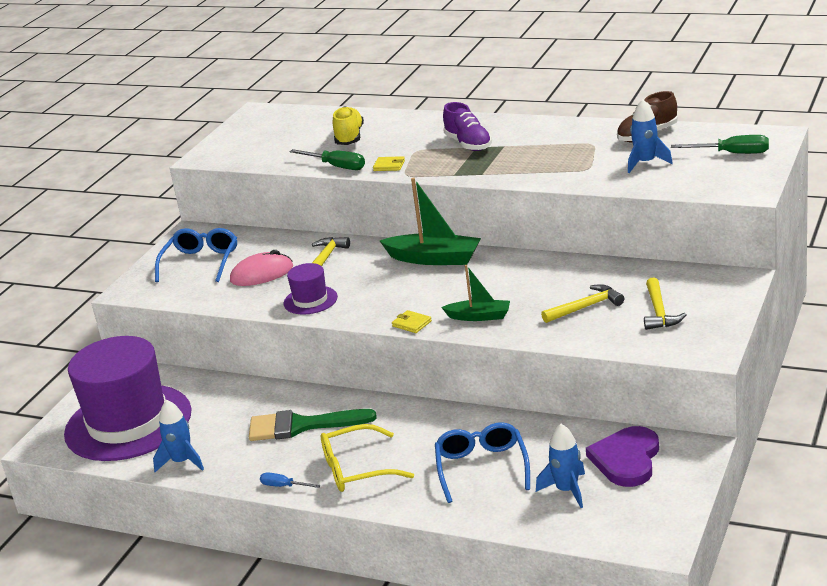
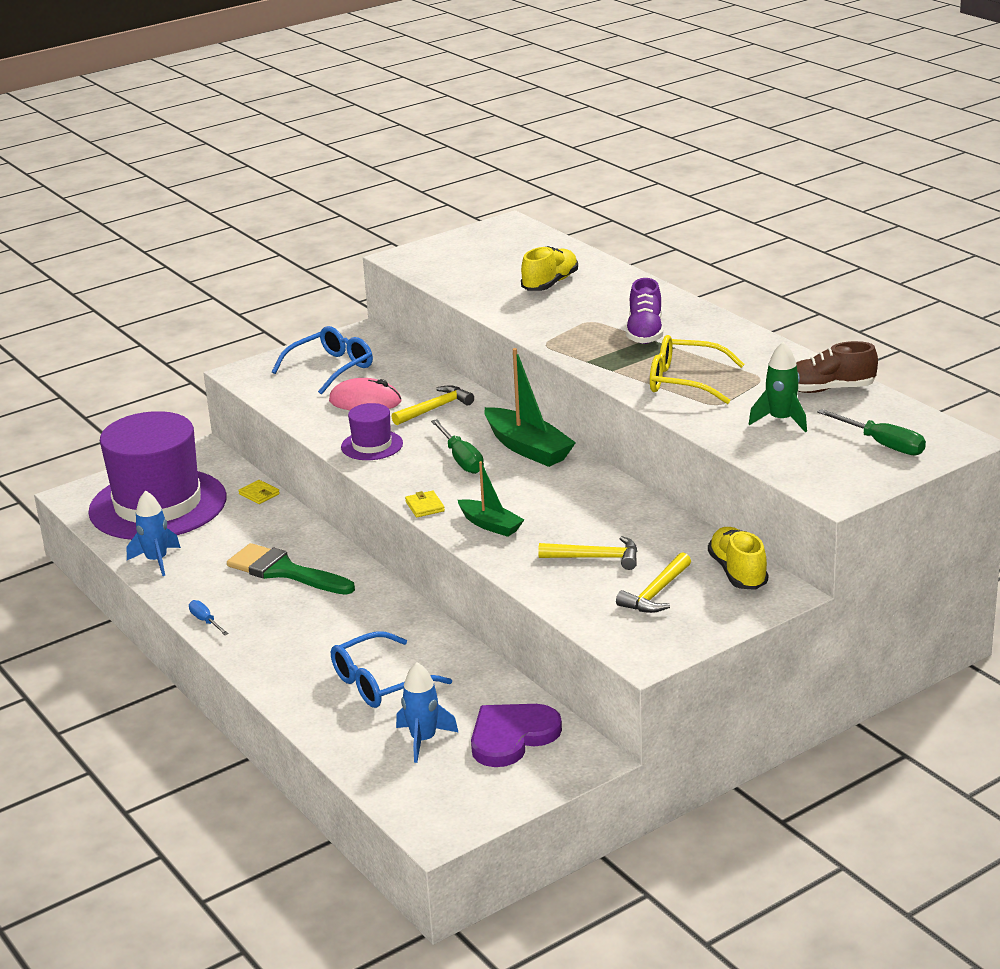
camera: 30 degrees right, 0 degrees up
(336, 166) = (498, 311): green screwdriver -> green screwdriver (461, 459)
(356, 469) = (279, 634): yellow glasses -> yellow glasses (685, 381)
(389, 166) = (543, 328): yellow wallet -> yellow wallet (259, 494)
(482, 468) = (380, 683): blue glasses -> blue glasses turned 150 degrees counterclockwise
(645, 163) = (781, 420): blue rocket -> green rocket
(693, 278) = (738, 572): none -> yellow shoe

